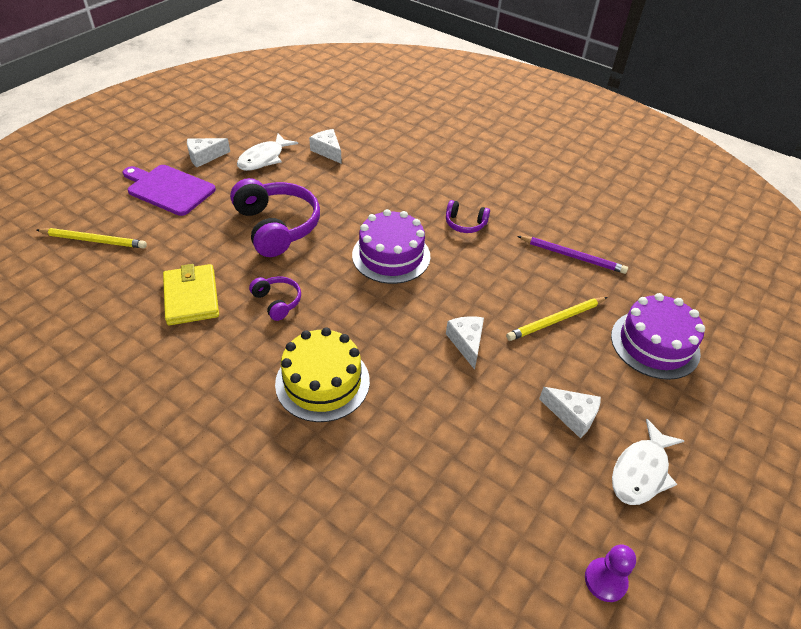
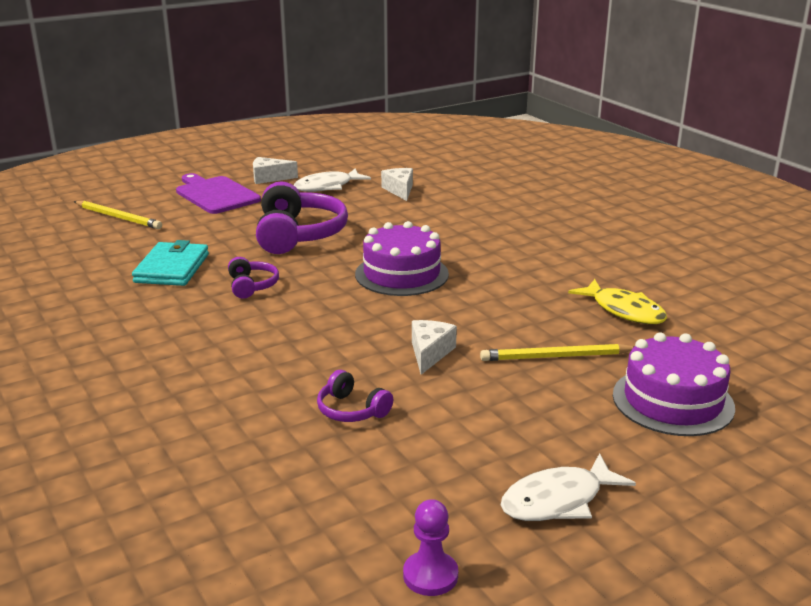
camera: 25 degrees right, 20 degrees down
(191, 297) = (172, 268): yellow wallet -> turquoise wallet
(322, 382) = (246, 350): yellow cake -> none
(465, 224) = (509, 264): purple headphones -> purple headphones (351, 410)
(572, 256) = (624, 310): purple pencil -> yellow fish
(572, 416) = (508, 435): white cheese -> none

